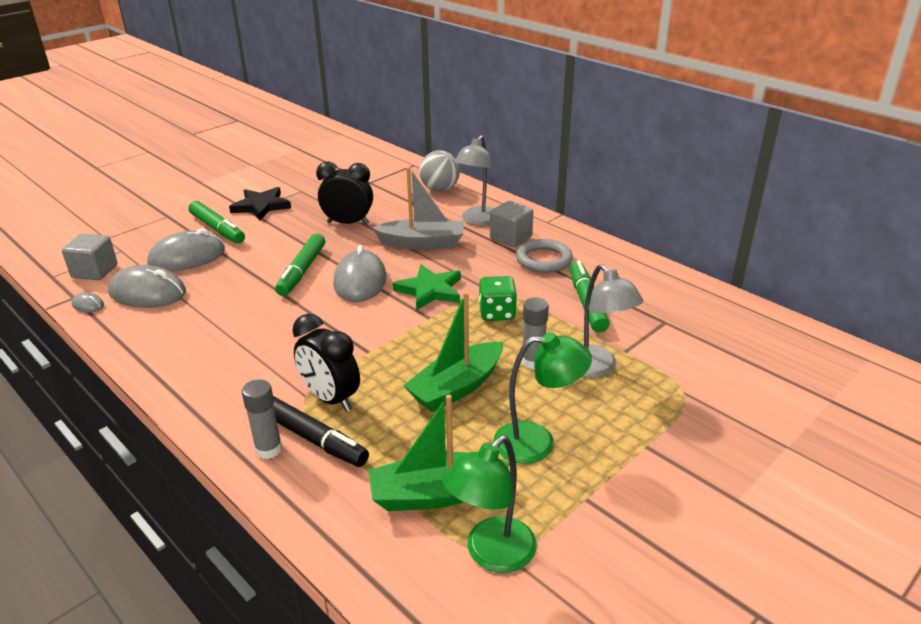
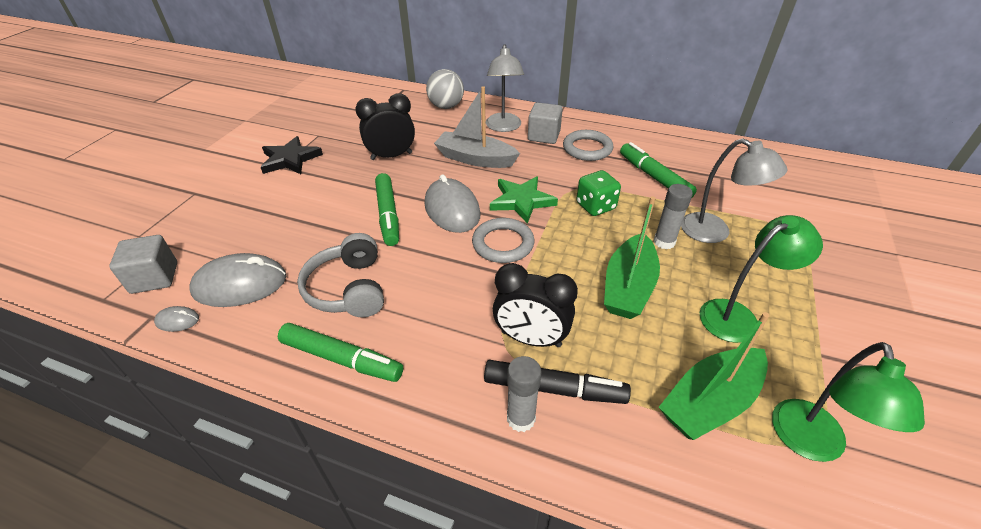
camera: 25 degrees left, 10 degrees up
(187, 257) = (254, 232): grey mouse -> none
(217, 229) = (262, 193): green marker -> green marker (341, 358)
(222, 319) = (349, 289): none -> grey headphones
(378, 321) = (503, 244): none -> grey ring
(422, 243) = (475, 159): grey boat -> grey boat turned 135 degrees counterclockwise

